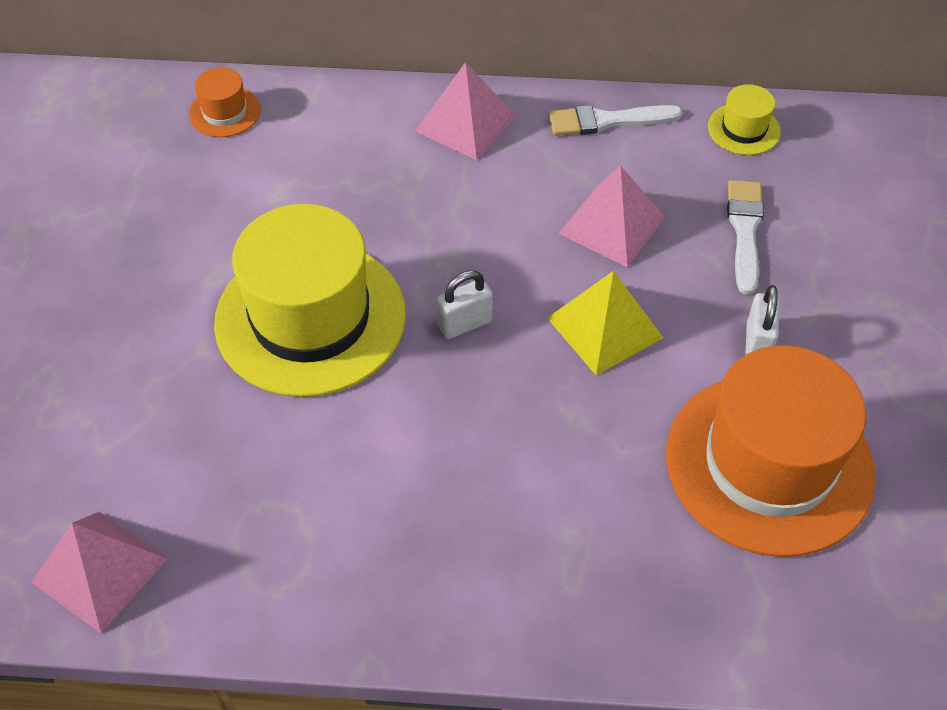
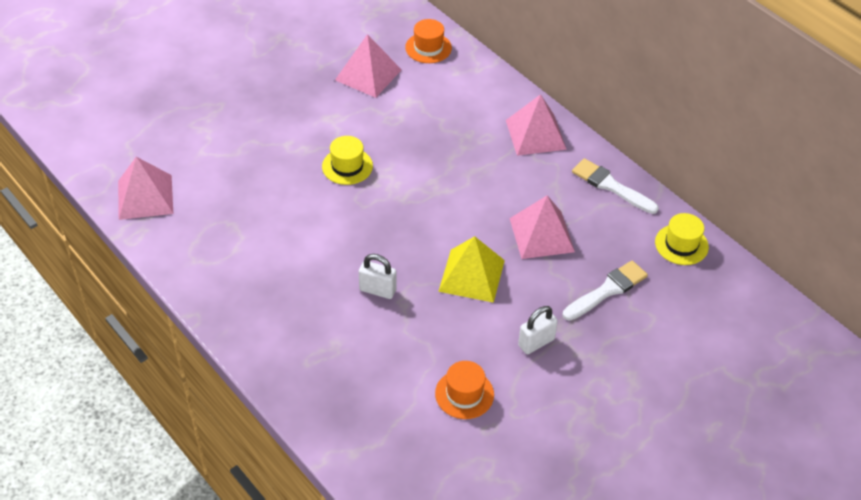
camera: 45 degrees right, 5 degrees down
(194, 192) = (368, 75): none -> pink pyramid
(310, 318) = (347, 166): yellow hat -> yellow hat, size x0.43
(464, 324) = (410, 222): white padlock -> white padlock (377, 290)
(769, 463) = (464, 394): orange hat -> orange hat, size x0.43

